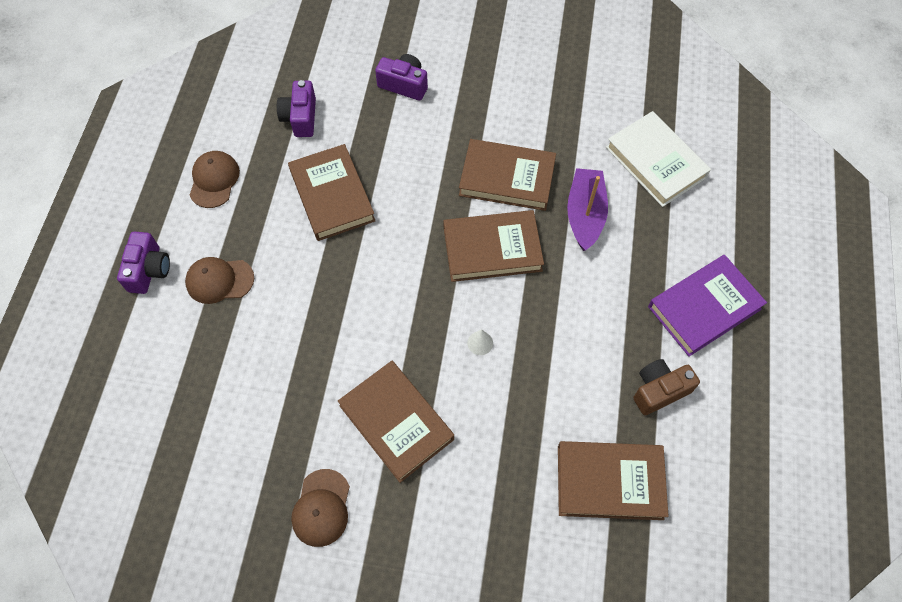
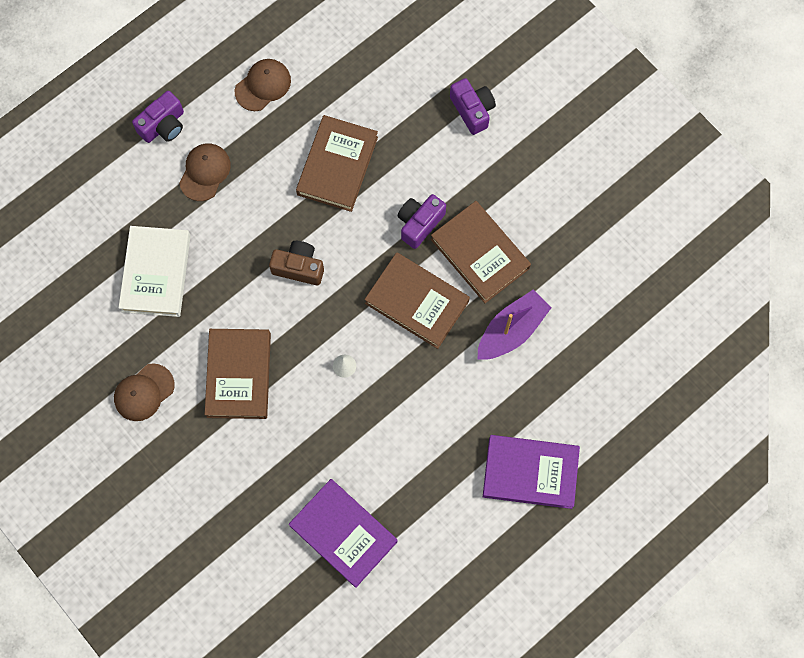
camera: 40 degrees right, 10 degrees up
(219, 280) = (205, 172): brown cap -> brown cap turned 75 degrees clockwise
(300, 118) = (368, 79): purple camera -> purple camera (419, 223)
(609, 482) = (343, 533): brown book -> purple book
(655, 162) = (609, 332): white book -> white book (156, 273)
(659, 390) = (437, 503): brown camera -> brown camera (299, 267)

